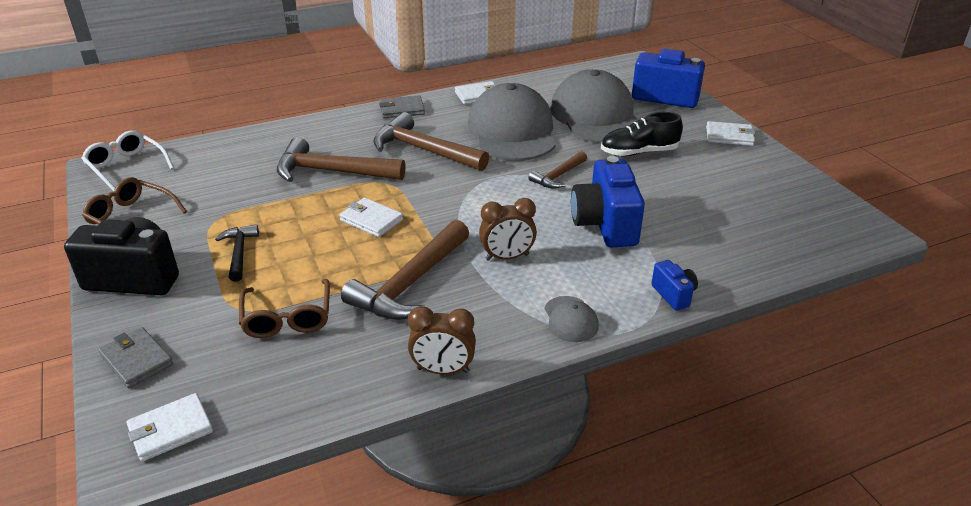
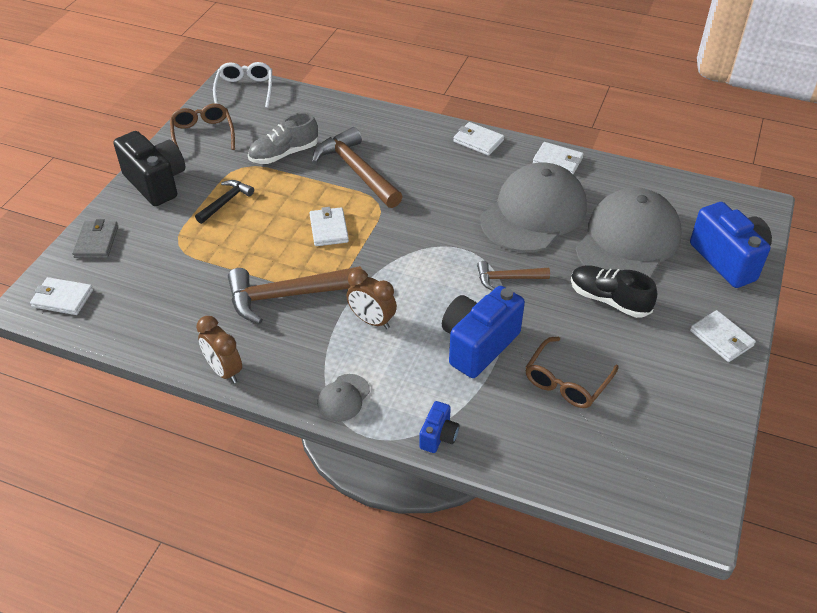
camera: 45 degrees right, 10 degrees up
(243, 192) = (284, 154): none -> grey shoe
(287, 317) = (194, 269): brown glasses -> brown glasses (567, 381)
(402, 109) = (478, 141): grey wallet -> white wallet
(424, 150) = (442, 191): brown hammer -> none

